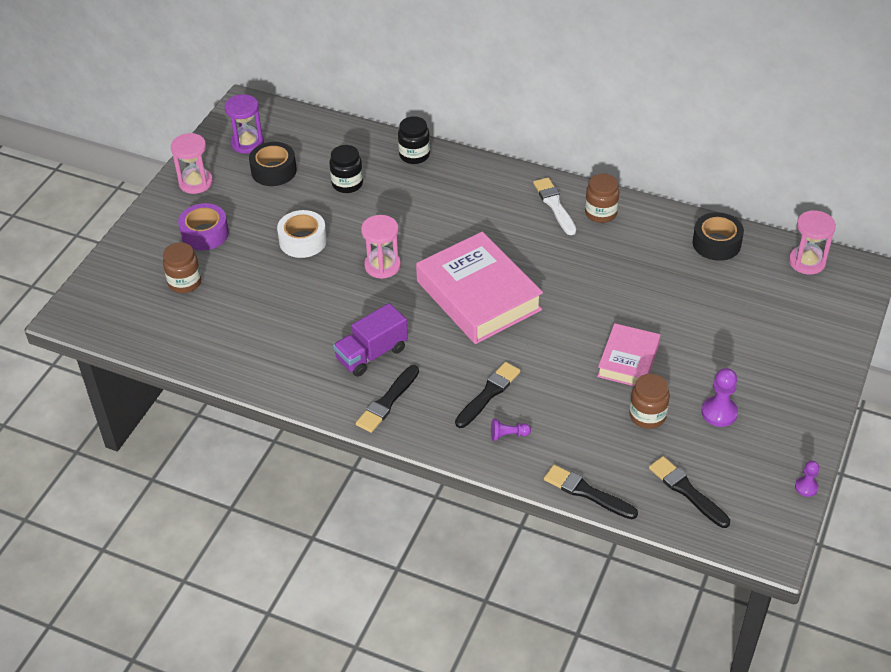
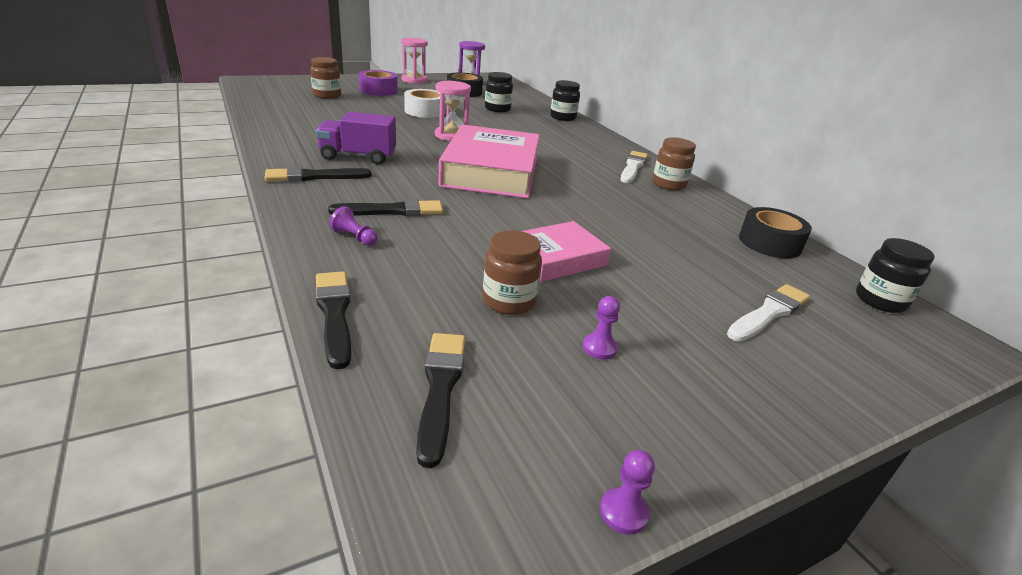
camera: 35 degrees right, 15 degrees down
(719, 412) = (599, 348): purple pawn -> purple pawn, size x0.61
(766, 320) = (769, 313): none -> white brush
(807, 262) = (880, 301): pink hourglass -> black jar

